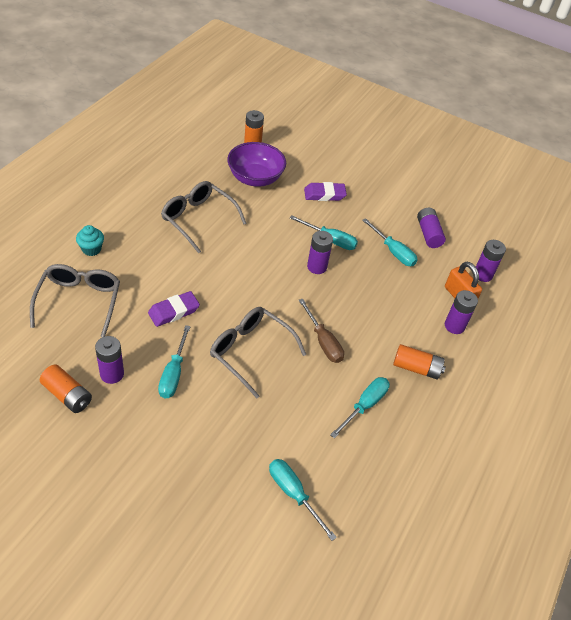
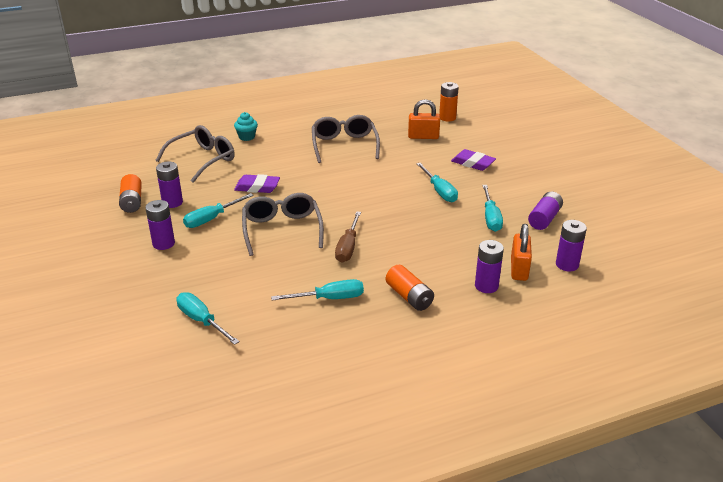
camera: 45 degrees right, 15 degrees down
(255, 178) = (423, 136): purple bowl -> orange padlock
(293, 494) = (202, 321): turquoise screwdriver -> turquoise screwdriver turned 45 degrees counterclockwise
(317, 267) = (405, 203): purple battery -> purple battery (163, 243)

